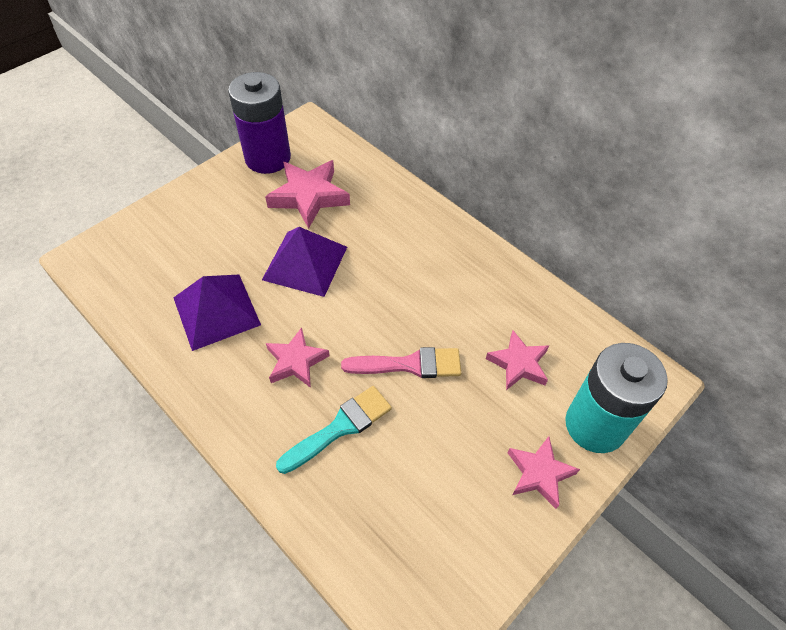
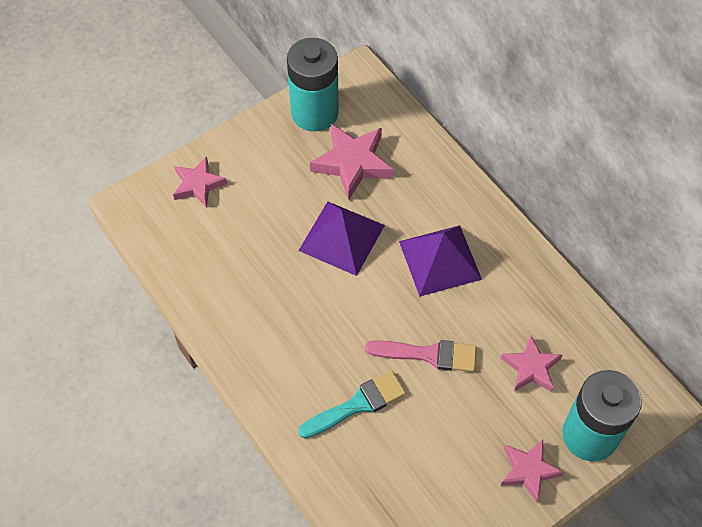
camera: 10 degrees right, 5 degrees up
(216, 311) = (254, 277): purple pyramid -> purple pyramid (440, 260)
(268, 158) = (314, 113): purple battery -> turquoise battery
(296, 361) = (324, 337): pink star -> pink star (198, 185)

